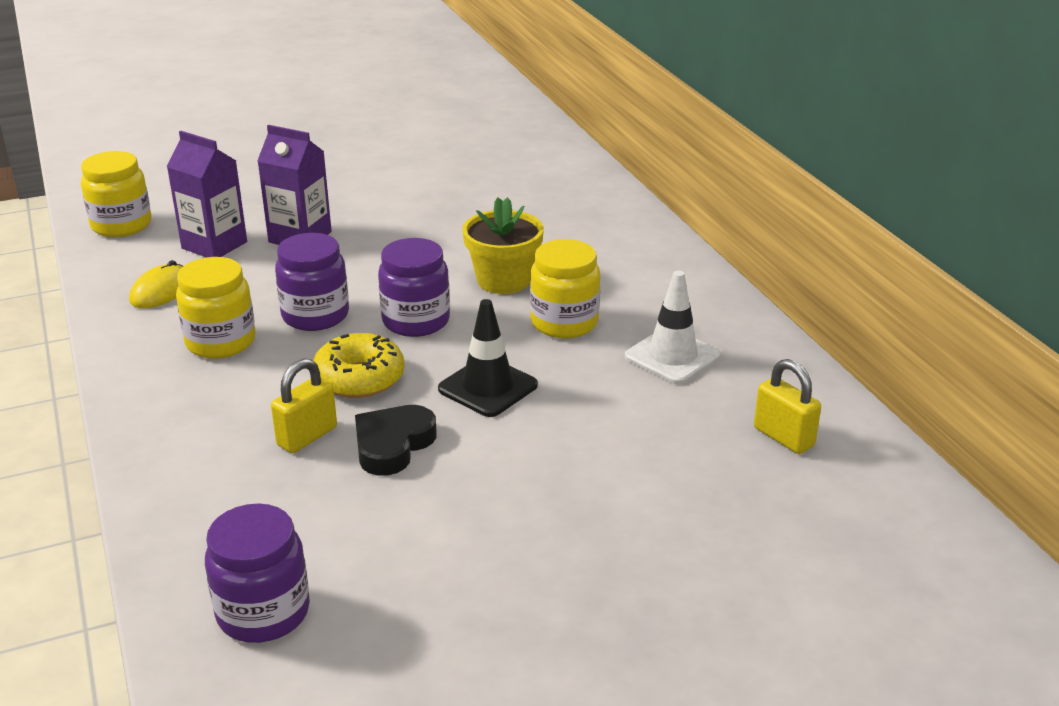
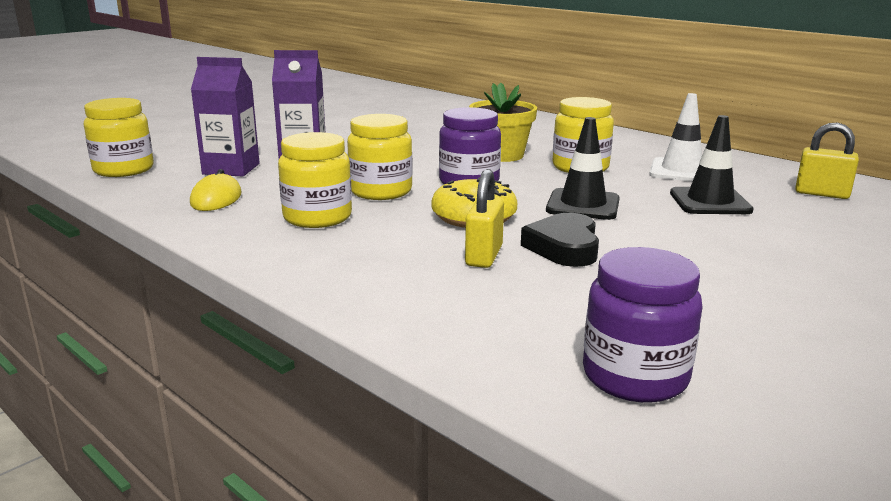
camera: 25 degrees left, 10 degrees down
(315, 315) = (381, 191): purple jar -> yellow jar
(630, 417) = (710, 202): none -> black traffic cone

